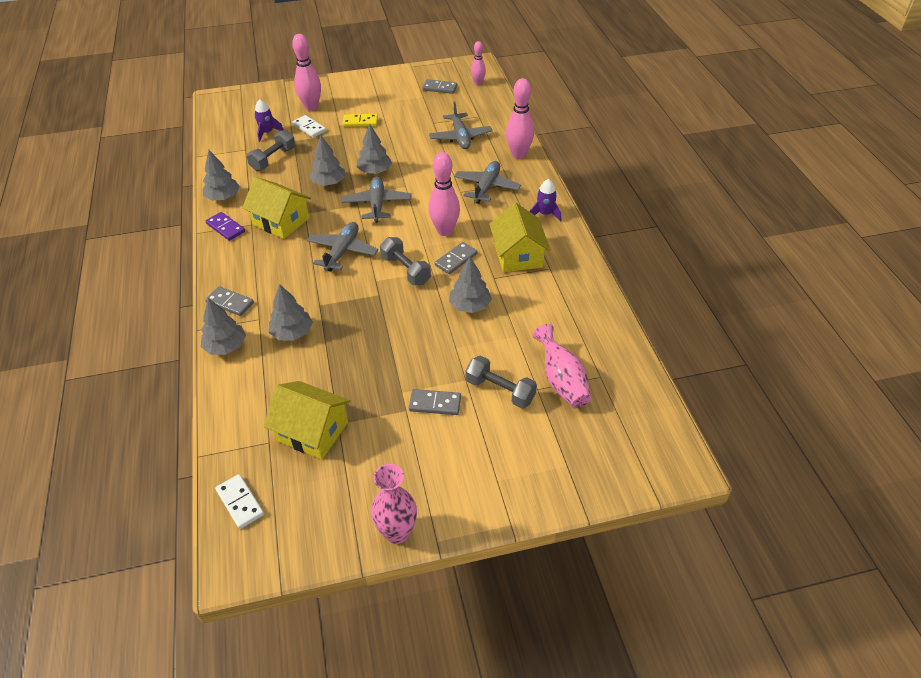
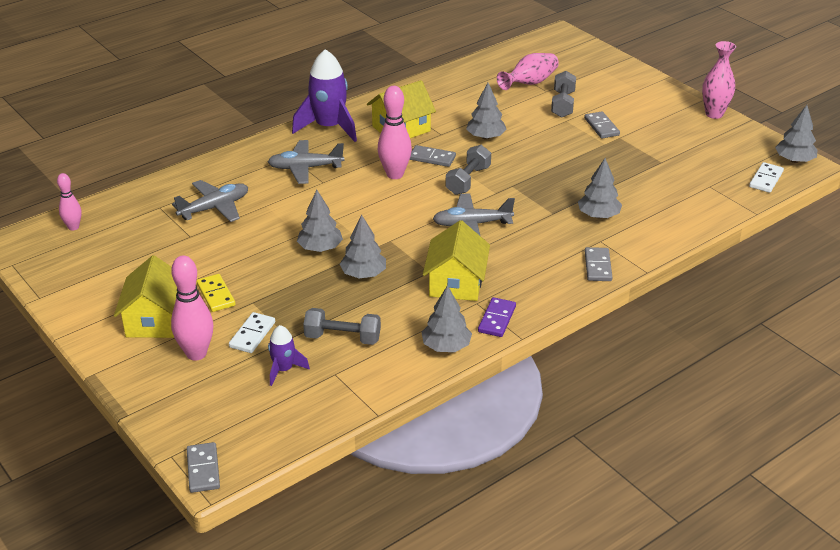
camera: 115 degrees left, 10 degrees down
(226, 346) = (648, 245): grey tree -> grey tree (794, 160)
(312, 431) = (680, 170): yellow house -> yellow house (155, 320)
(377, 204) = (381, 227): grey plane -> none
(440, 88) = (97, 254): grey domino -> grey domino (203, 469)
(518, 155) = (231, 162): pink bowling pin -> none
(545, 214) = (329, 127): purple rocket -> purple rocket, size x1.93

